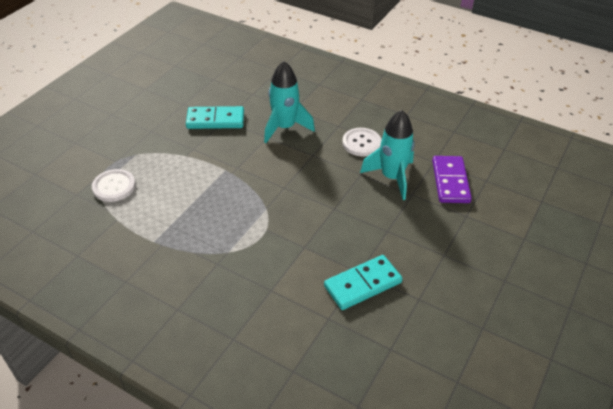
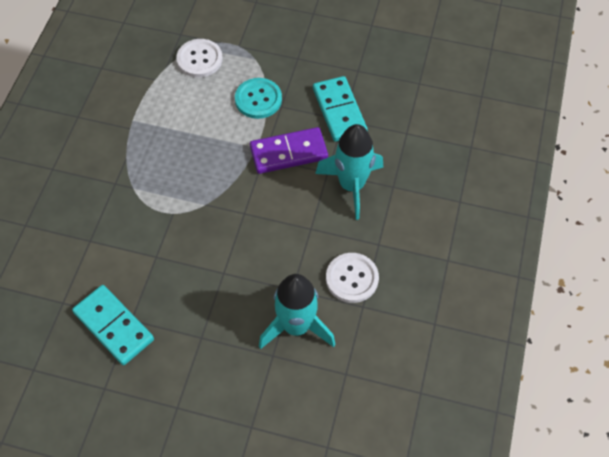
camera: 75 degrees right, 15 degrees up
(179, 159) = (258, 99): none -> turquoise button
(450, 181) = (310, 399): purple domino -> purple domino (288, 152)

